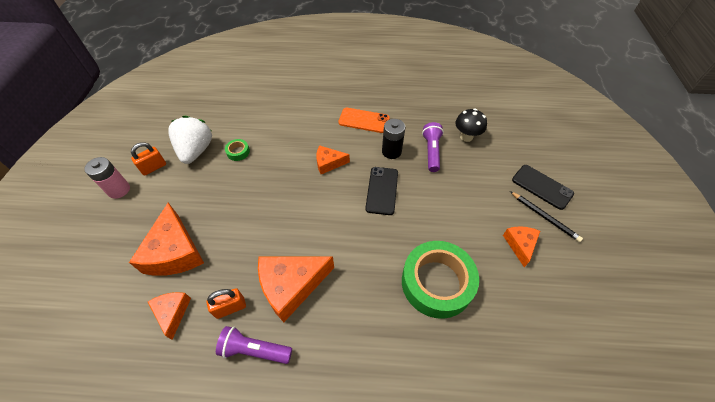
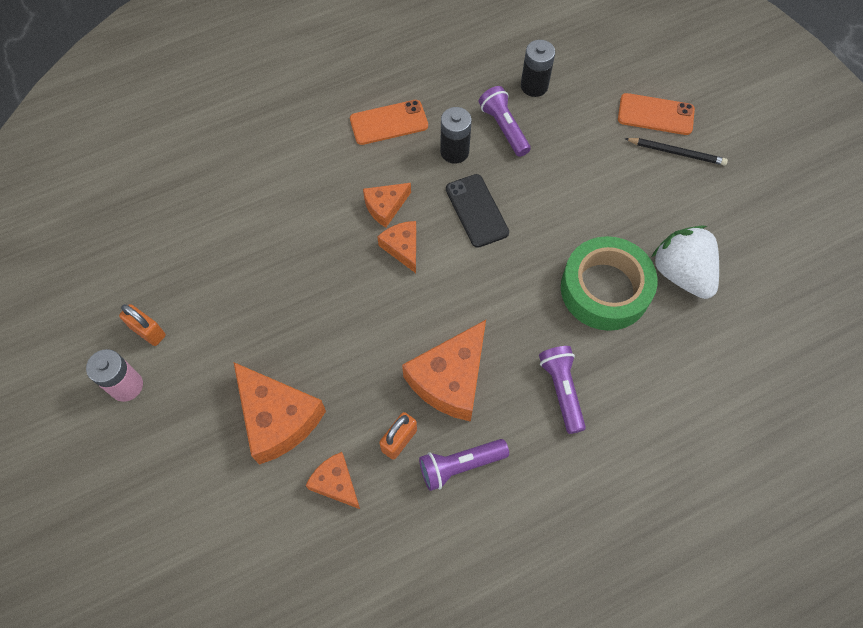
camera: 30 degrees left, 10 degrees up
(154, 167) = (148, 331): orange padlock -> orange padlock turned 75 degrees counterclockwise
(196, 151) = (188, 278): white strawberry -> white strawberry (681, 273)
(238, 152) = (250, 251): green tape -> none
(360, 337) = (561, 390): none -> purple flashlight
(466, 137) = (534, 86): black mushroom -> black battery
(520, 245) = (667, 200): orange cheese -> orange cheese (402, 248)
(542, 187) = (655, 114): black phone -> orange phone

